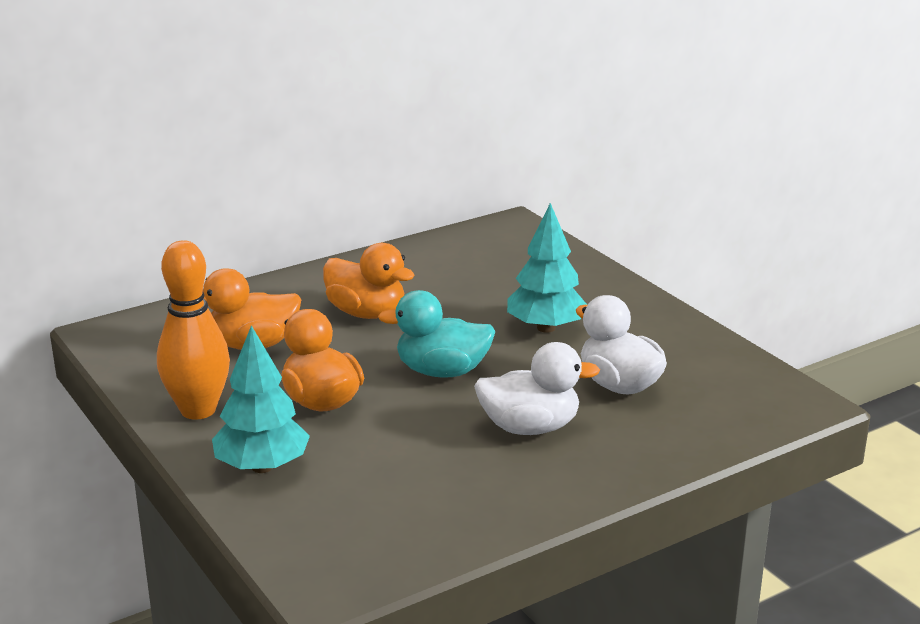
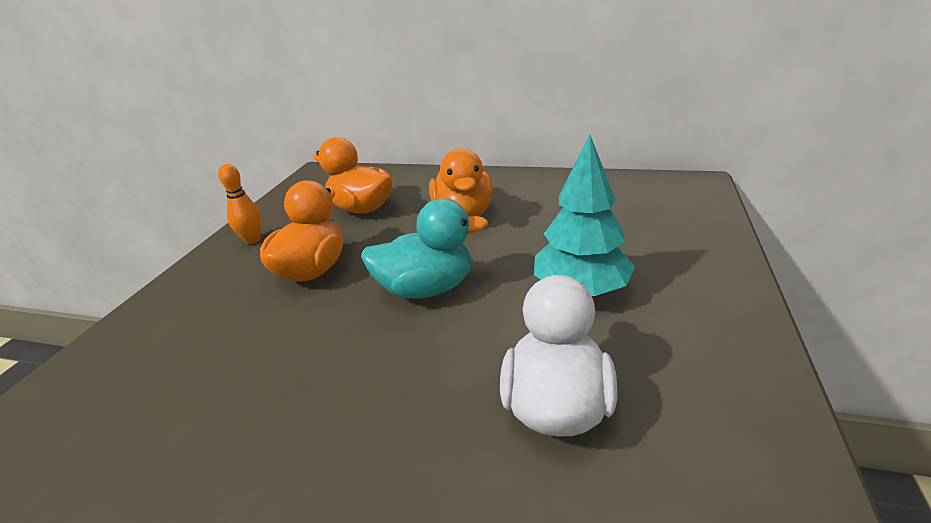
camera: 50 degrees right, 5 degrees up
(198, 410) = (252, 240): orange bowling pin -> orange bowling pin, size x0.53
(262, 466) = (188, 304): turquoise tree -> none
(442, 371) = (426, 289): turquoise duck -> turquoise duck turned 120 degrees clockwise
(530, 427) = (388, 398): white duck -> none

